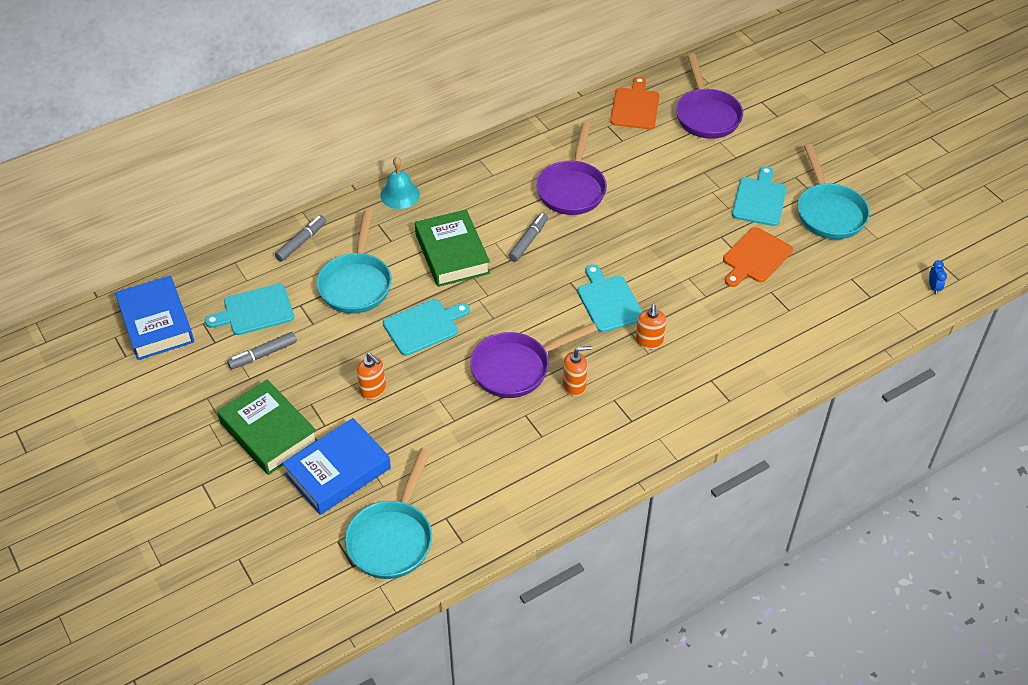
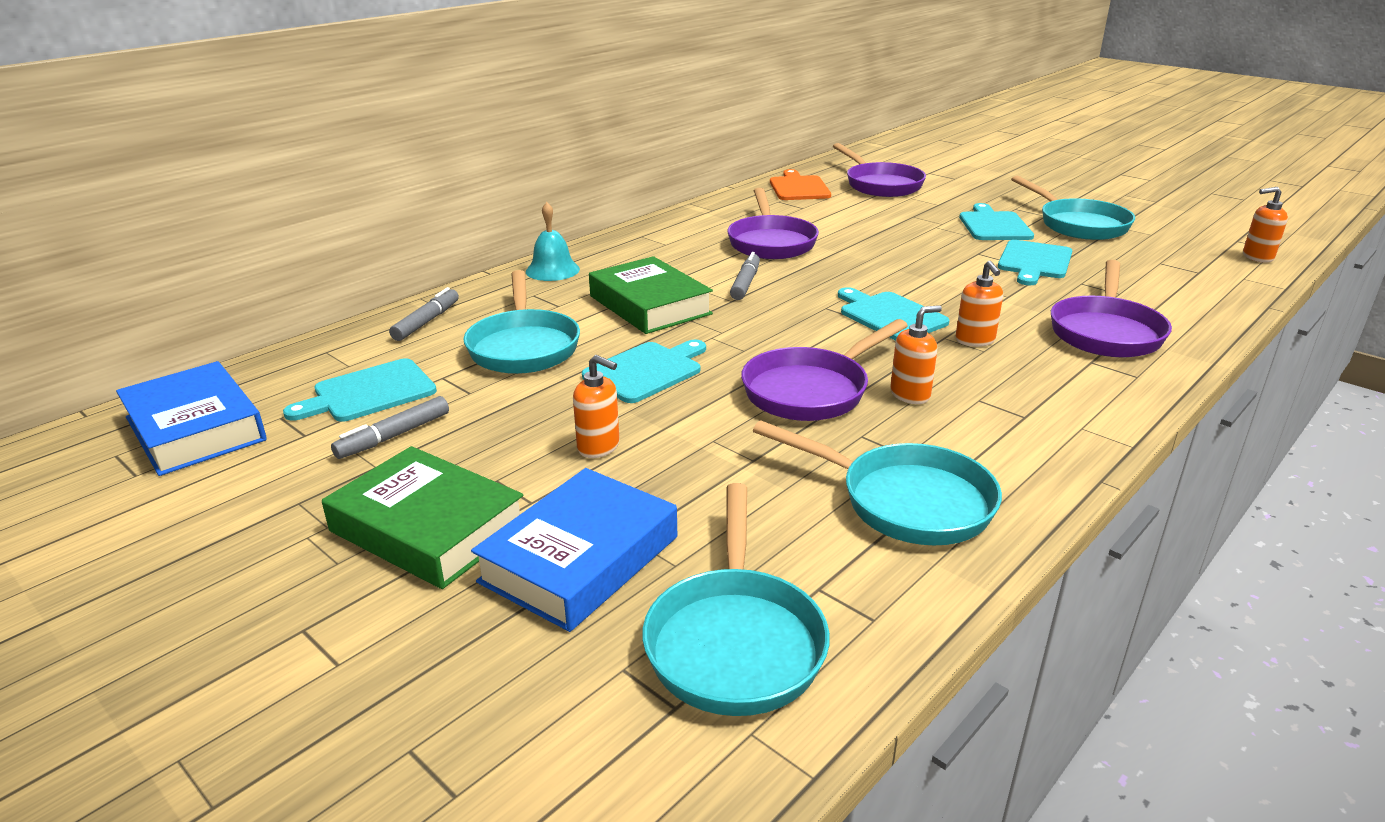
camera: 15 degrees left, 20 degrees down
(520, 471) = (905, 501): none -> turquoise pan
(744, 352) = (1106, 332): none -> purple pan
(755, 257) = (1034, 262): orange cutting board -> turquoise cutting board
(933, 287) = (1257, 257): blue clock -> orange soap dispenser

